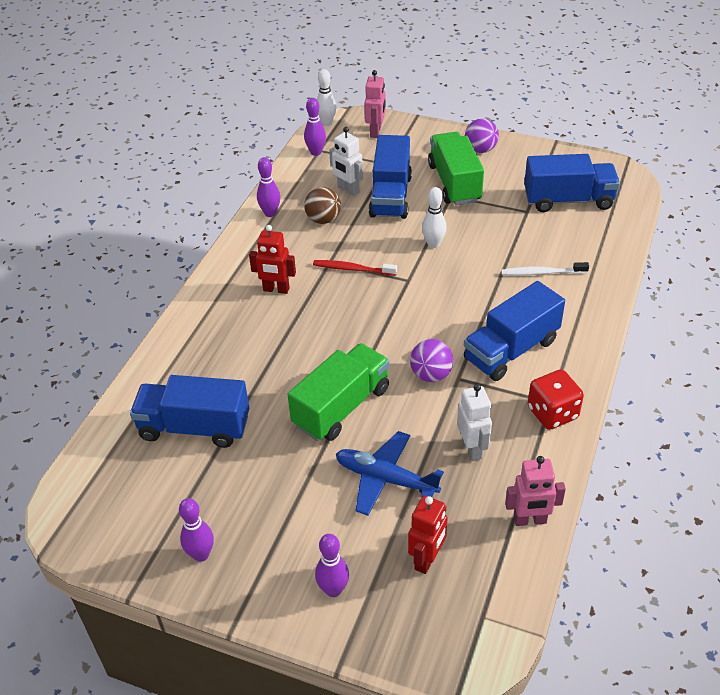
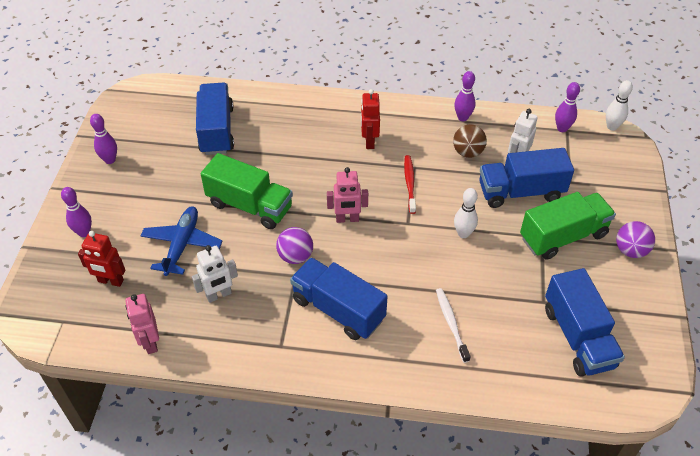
camera: 75 degrees right, 5 degrees up
(376, 132) = (616, 164): pink robot -> pink robot (347, 219)
(552, 413) = (267, 348): red dice -> none

